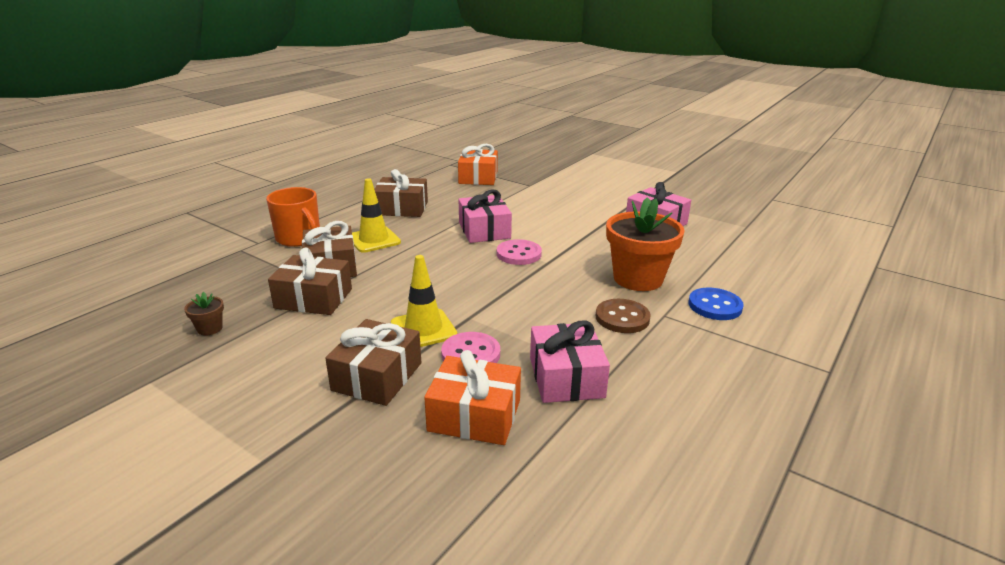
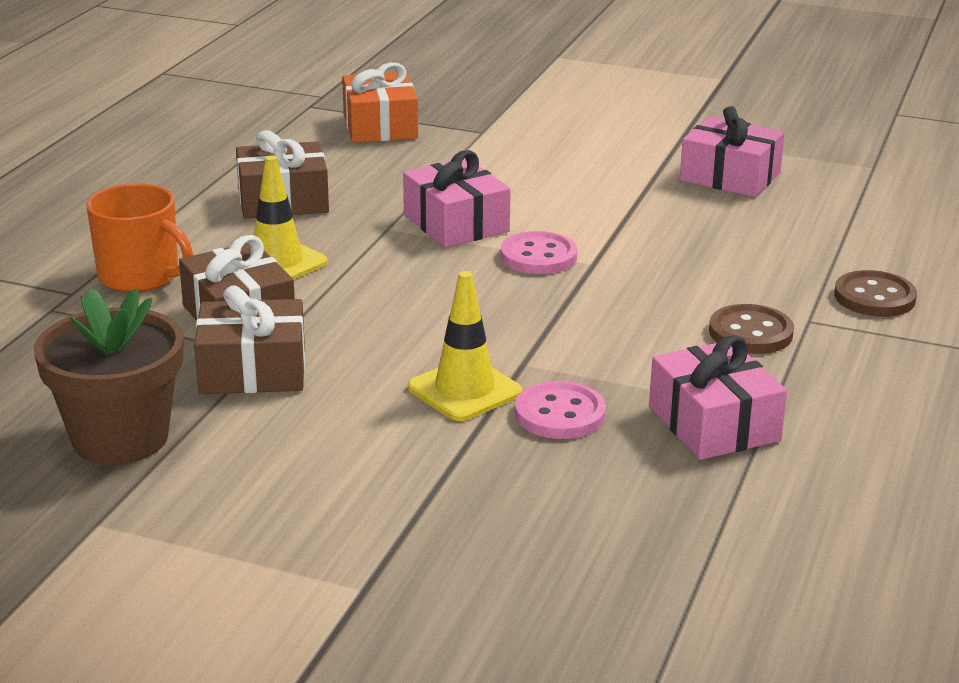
camera: 15 degrees left, 0 degrees up
(210, 328) = (120, 438): brown flower pot -> brown flower pot, size x2.41
(377, 376) = (443, 463): brown gift -> none
(474, 415) = (616, 490): orange gift -> none
(638, 279) = (745, 271): orange flower pot -> none
(715, 306) = (874, 297): blue button -> brown button

